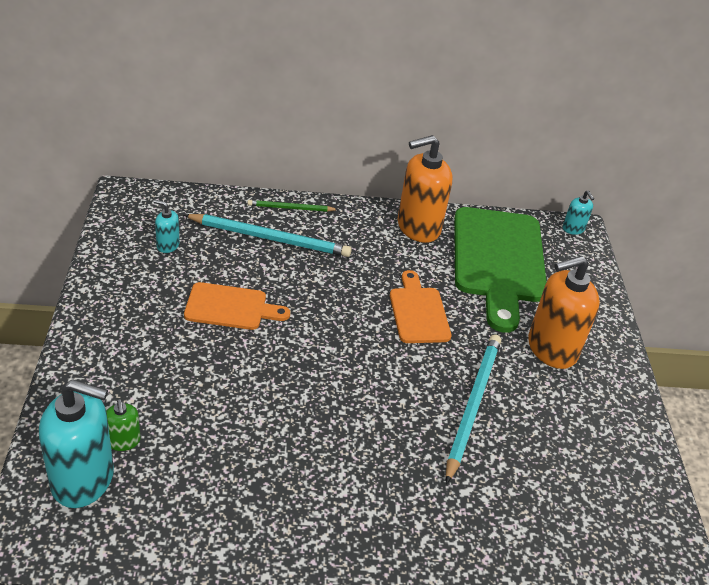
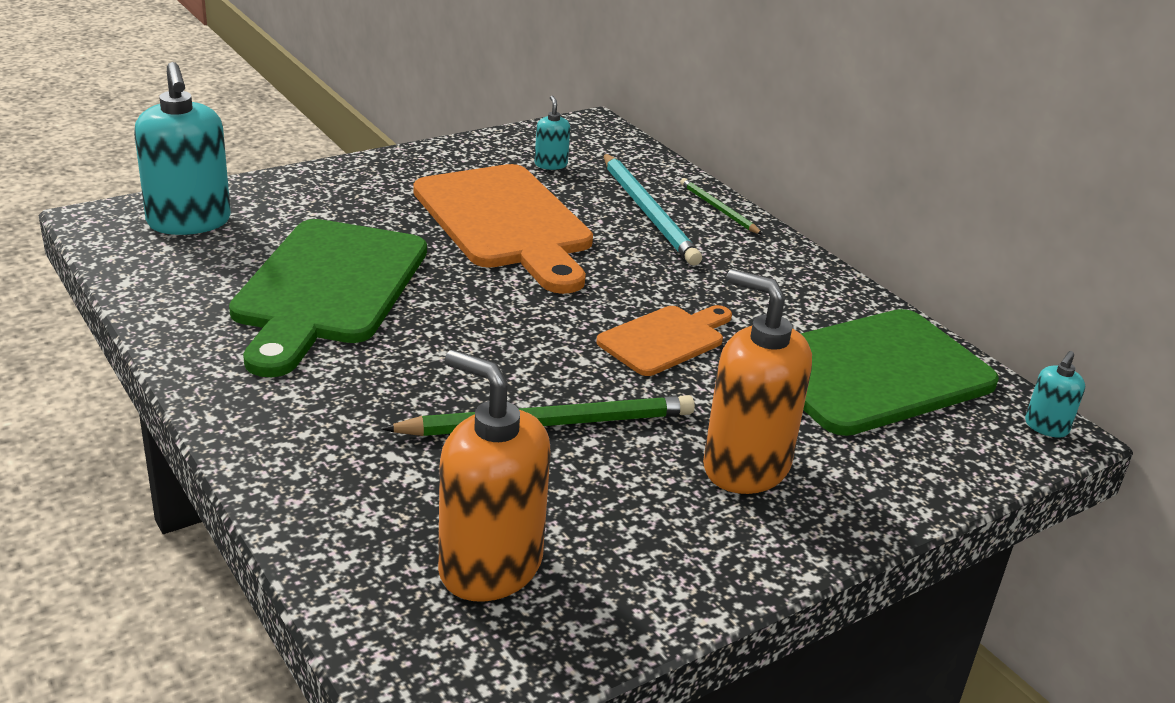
camera: 60 degrees right, 10 degrees down
(124, 441) = (255, 225): green soap dispenser -> none
(231, 307) = (506, 223): orange cutting board -> orange cutting board, size x1.87
(250, 438) = (328, 289): none -> green cutting board
(418, 227) = (825, 298): orange soap dispenser -> orange soap dispenser (489, 566)
(472, 405) = (549, 424): turquoise pencil -> green pencil

